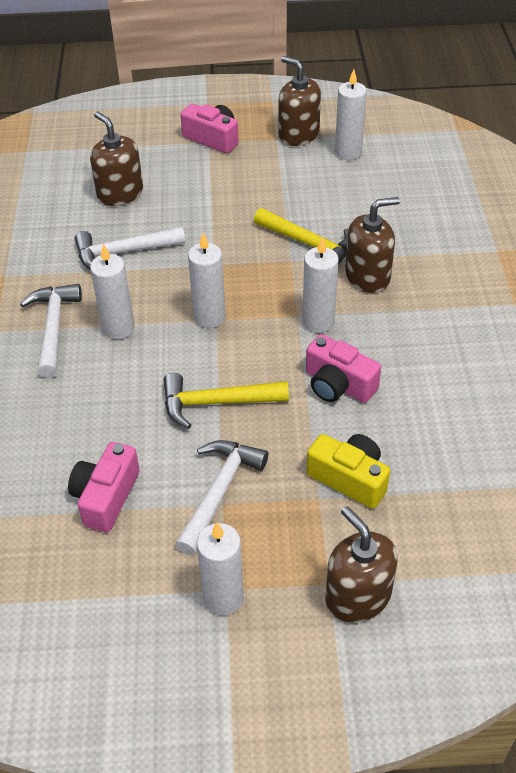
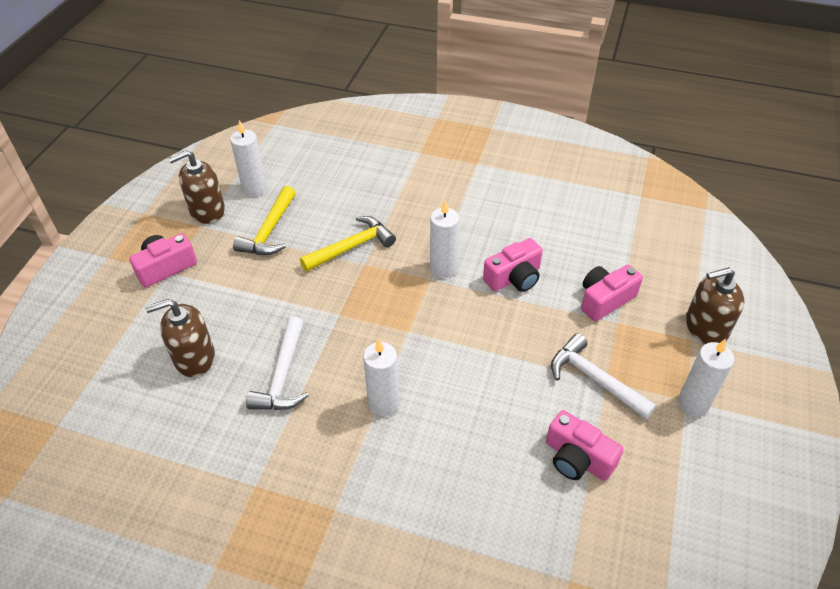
camera: 70 degrees left, 0 degrees up
(53, 328) = (356, 456): white hammer -> none
(209, 317) = (403, 334): white candle -> none
(217, 403) = (503, 356): yellow hammer -> yellow hammer (270, 231)
(349, 478) = (605, 300): yellow camera -> pink camera
(367, 276) = (409, 225): brown soap dispenser -> none

